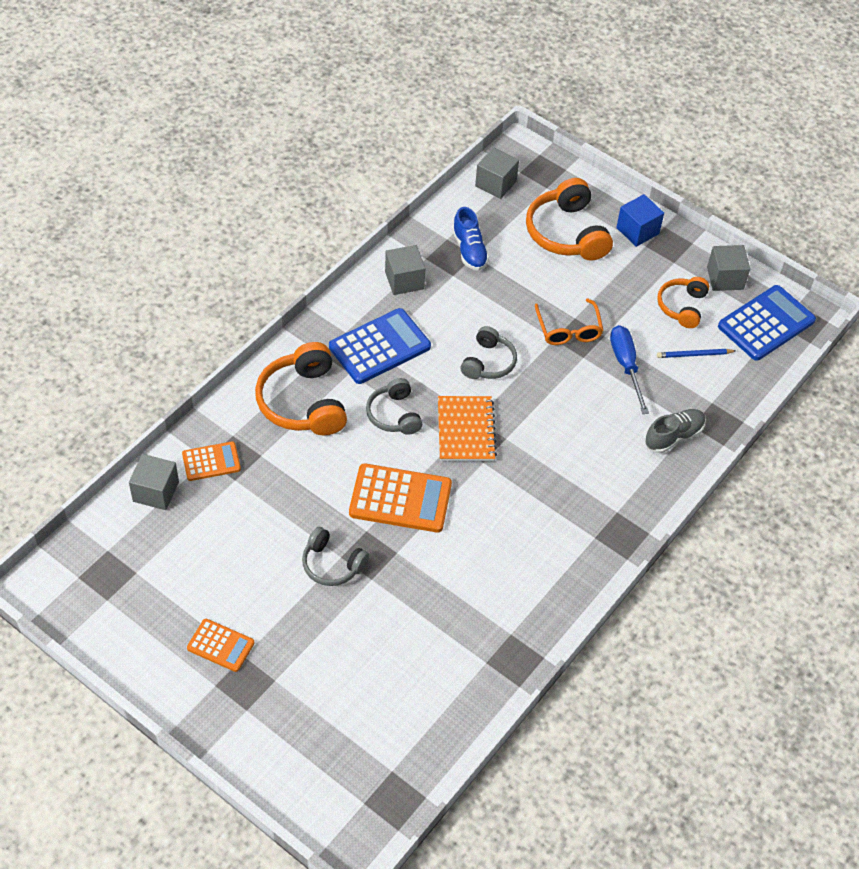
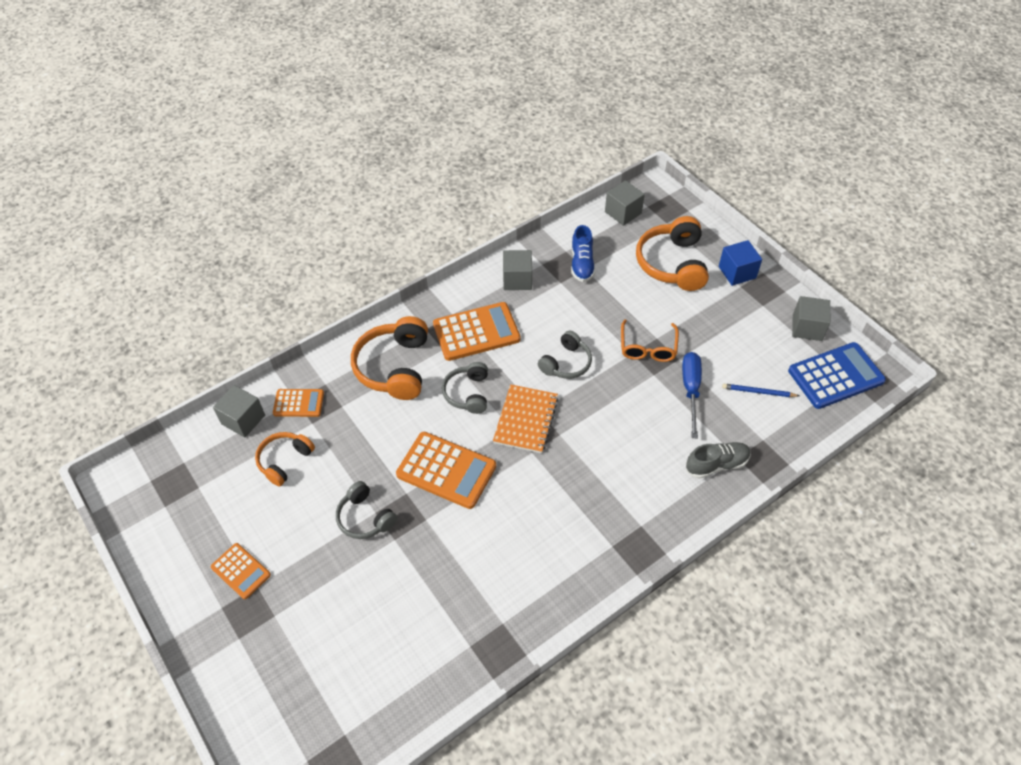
camera: 20 degrees right, 0 degrees up
(379, 347) = (476, 332): blue calculator -> orange calculator
(682, 307) = (759, 346): orange headphones -> orange headphones (284, 461)

